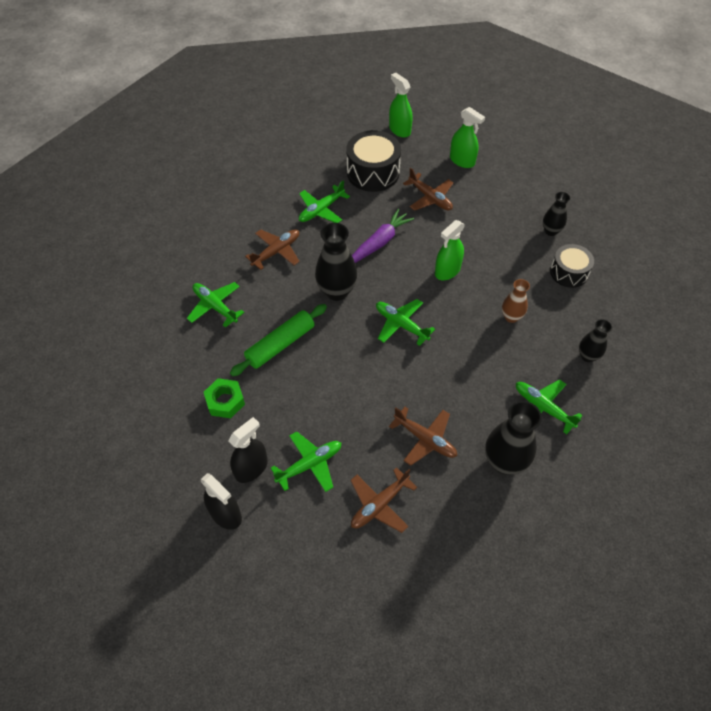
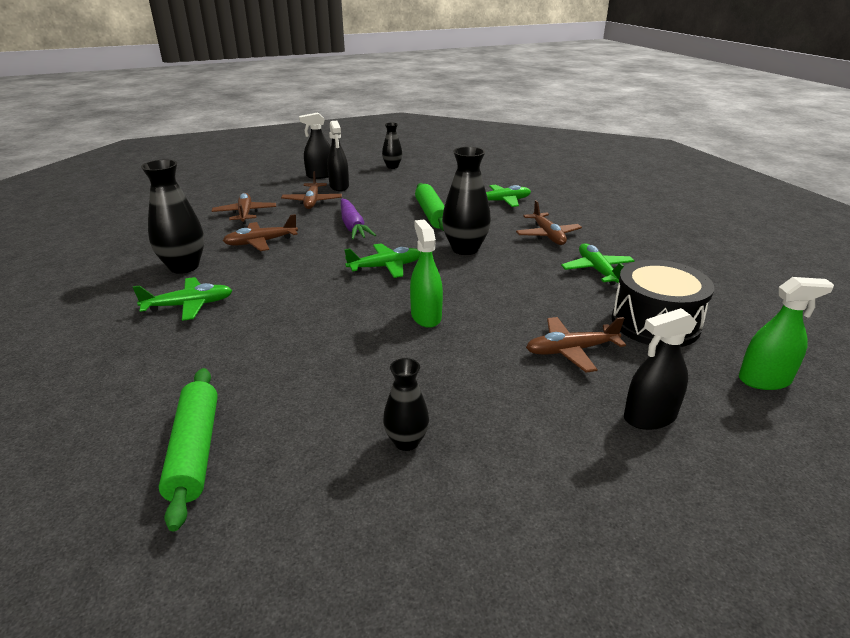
camera: 120 degrees right, 25 degrees down
(225, 401) = (404, 189): green nut -> none
(310, 464) = (312, 201): green plane -> brown plane
(379, 243) = (513, 288): purple carrot -> purple carrot (353, 226)
(462, 161) = (649, 417): green spray bottle -> black spray bottle
(511, 317) = (310, 333): brown vase -> none
(569, 272) = (312, 416): black drum -> none
(587, 356) = (186, 363): black vase -> black vase (392, 166)
(627, 300) = (195, 451): none -> green rolling pin

